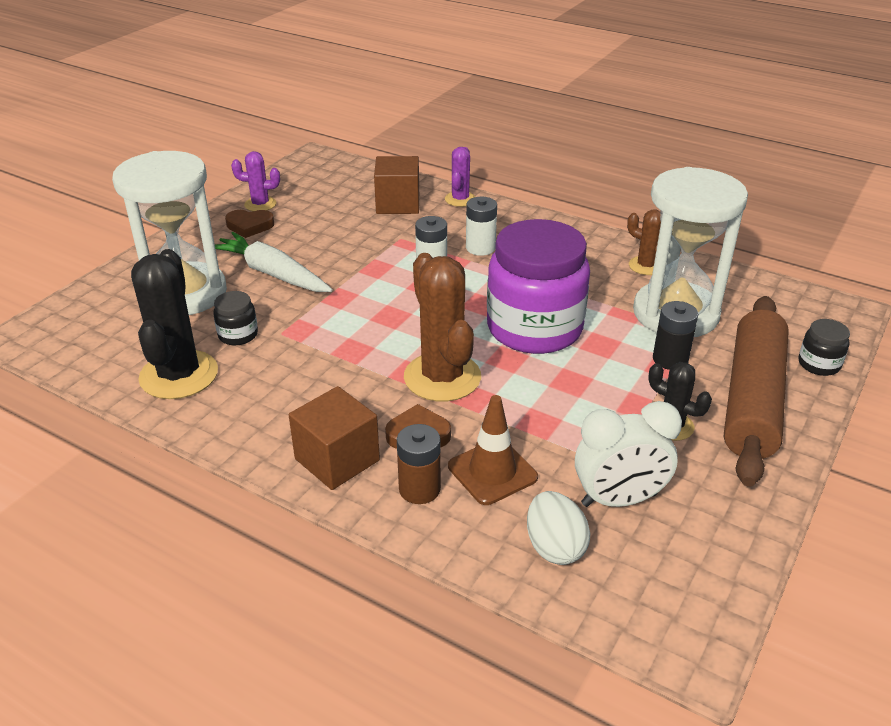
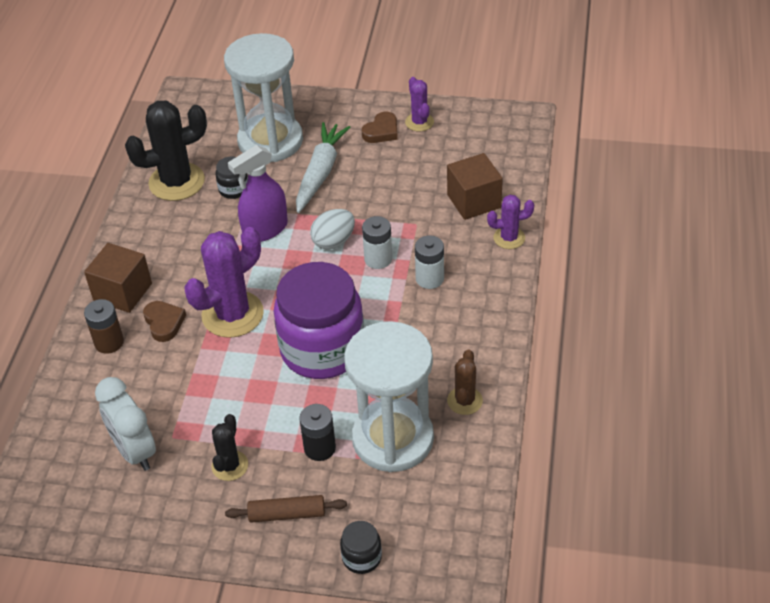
camera: 70 degrees right, 10 degrees up
(249, 226) = (381, 131): brown heart -> brown heart turned 120 degrees counterclockwise
(326, 327) = (265, 229): none -> purple spray bottle
(442, 377) = (232, 314): brown cactus -> purple cactus
(492, 472) = (139, 374): brown traffic cone -> none
(554, 547) = (78, 427): white egg -> white egg (333, 241)
(752, 399) = (287, 514): brown rolling pin -> brown rolling pin, size x0.47

